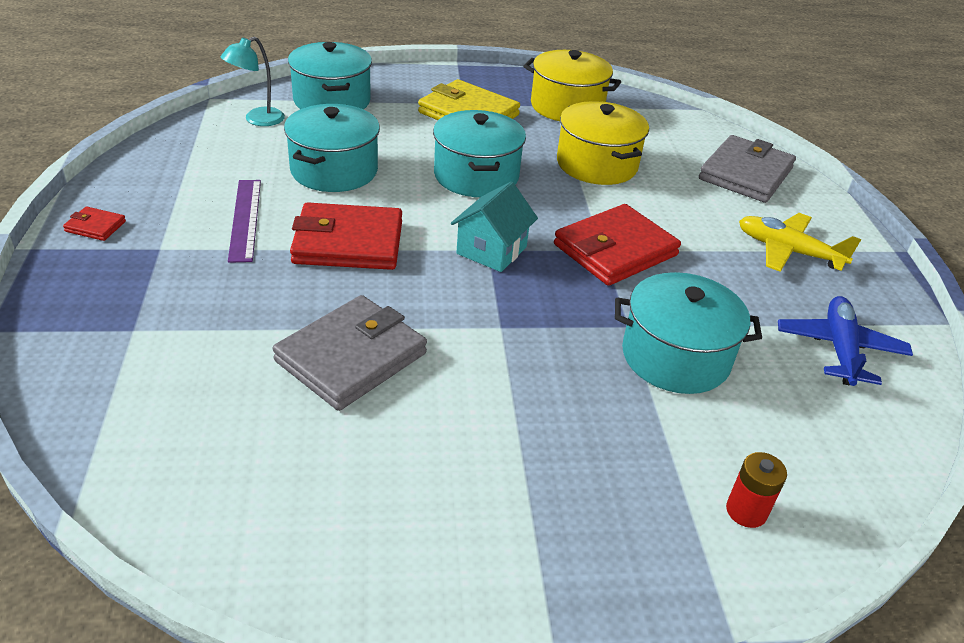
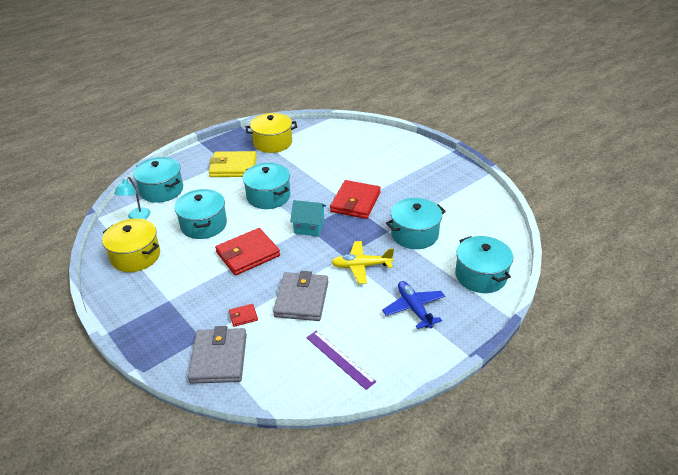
camera: 30 degrees left, 0 degrees up
(95, 226) = (125, 307): red wallet -> red wallet (243, 316)
(245, 219) = (191, 267): purple ruler -> purple ruler (340, 359)
(491, 250) = (309, 227): turquoise house -> turquoise house turned 75 degrees counterclockwise
(597, 164) = (312, 166): yellow pot -> yellow pot (135, 256)
(745, 174) = (373, 142): grey wallet -> grey wallet (219, 358)
(746, 511) = (480, 275): red battery -> turquoise pot
(788, 251) = (416, 170): yellow plane -> yellow plane (361, 266)
(839, 349) = (463, 202): blue plane -> blue plane (414, 308)

